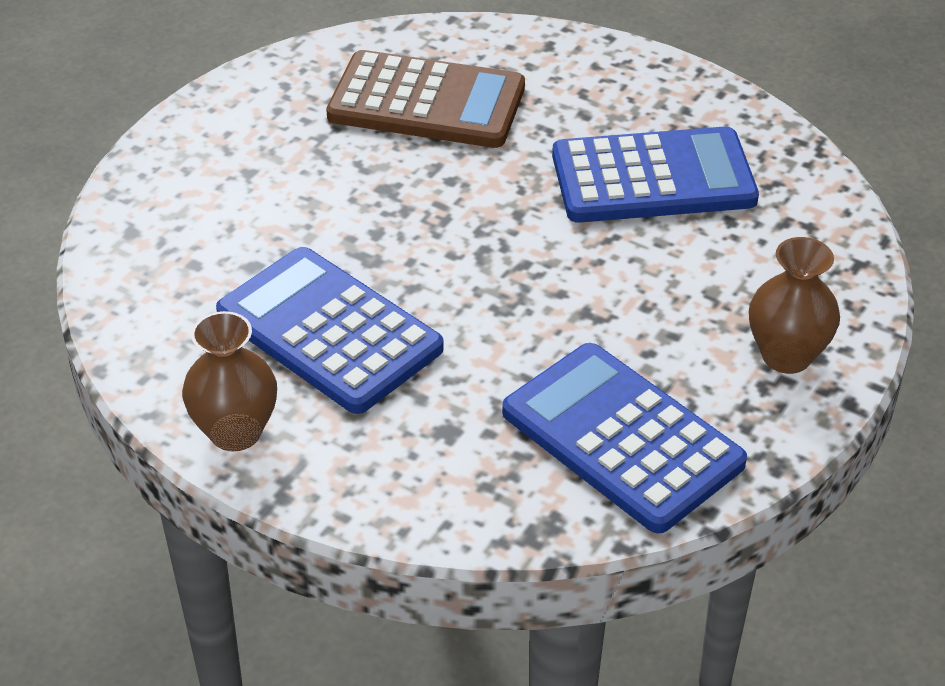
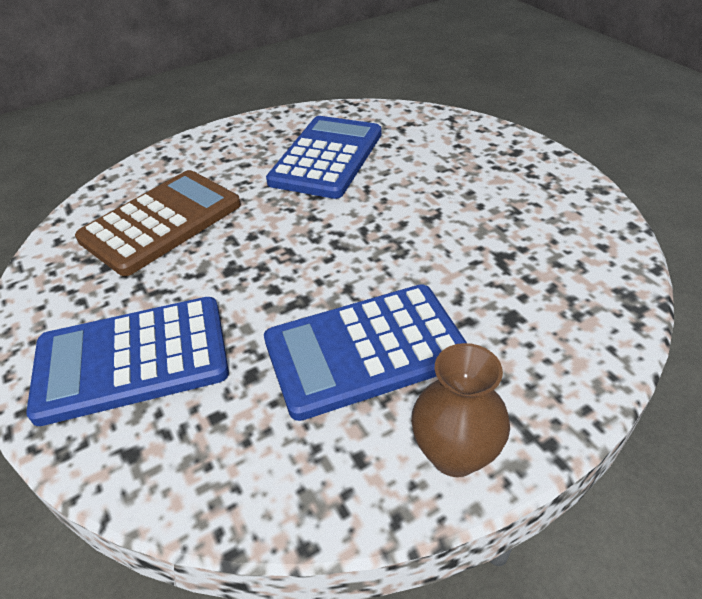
camera: 60 degrees left, 0 degrees up
(622, 438) = (554, 238): blue calculator -> blue calculator (132, 359)
(786, 356) = (511, 160): brown vase -> none

